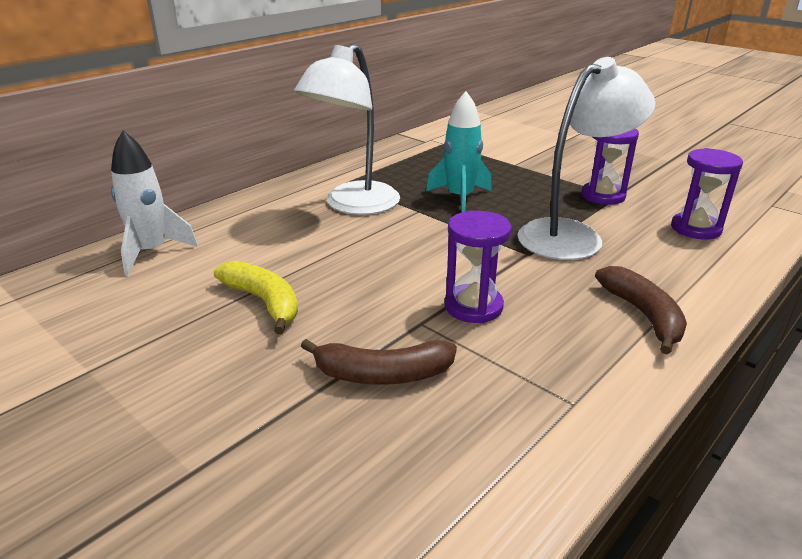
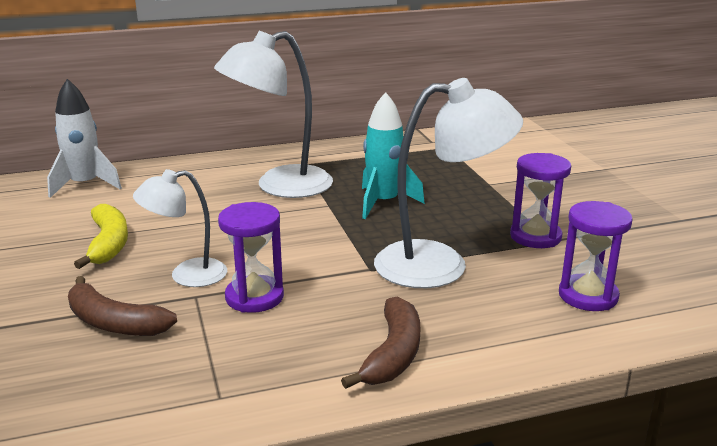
camera: 30 degrees right, 5 degrees down
(385, 307) = (187, 275): none -> white lamp

